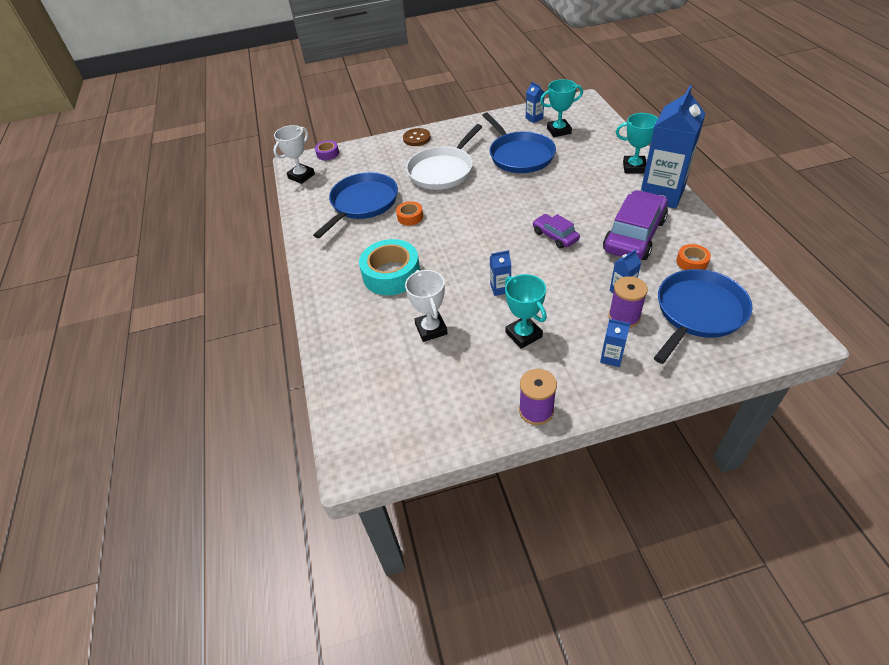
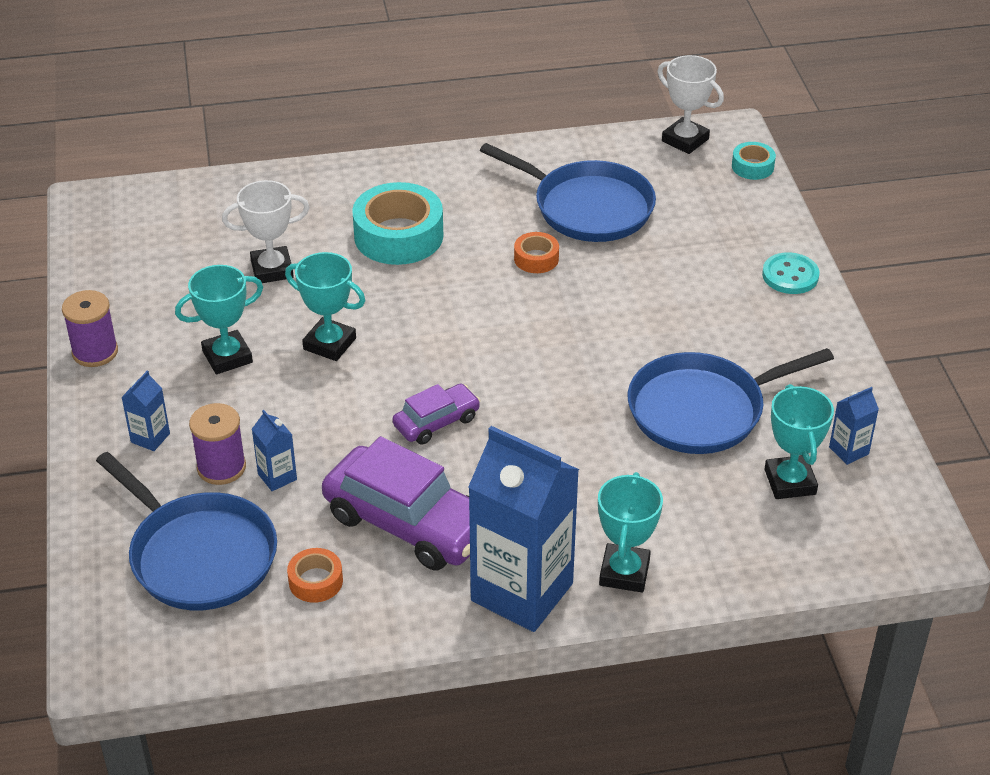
camera: 90 degrees right, 5 degrees down
(328, 154) = (752, 166): purple tape -> turquoise tape
(417, 138) = (790, 275): brown button -> turquoise button
(442, 171) = (667, 303): white pan -> none
(500, 288) = (329, 344): blue carton -> turquoise trophy

